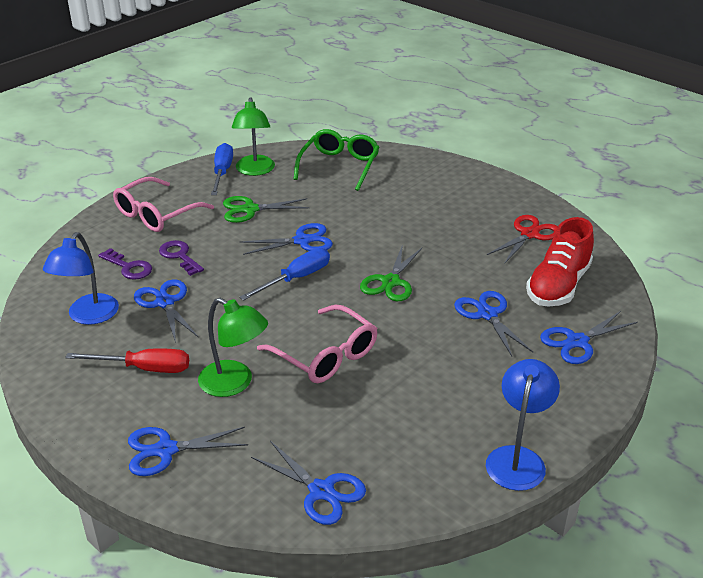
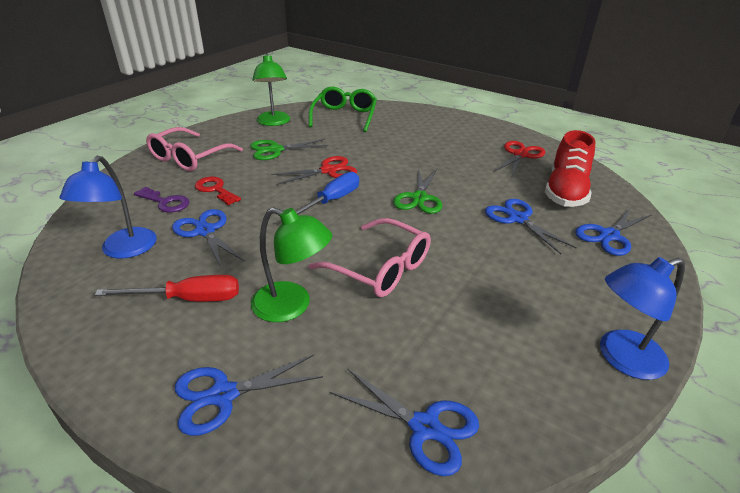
camera: 10 degrees left, 0 degrees up
(179, 256) = (215, 190): purple key -> red key
(222, 172) = (245, 125): blue screwdriver -> none
(302, 241) = (328, 171): blue scissors -> red scissors
(517, 458) = (621, 358): blue lamp -> blue lamp turned 120 degrees counterclockwise

